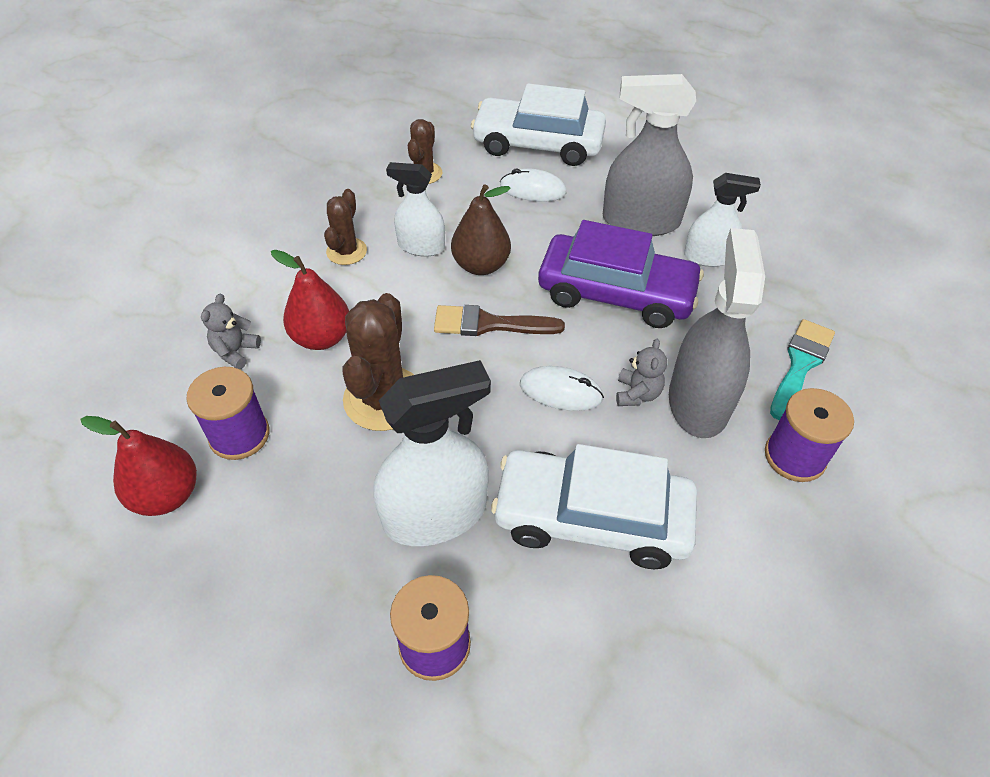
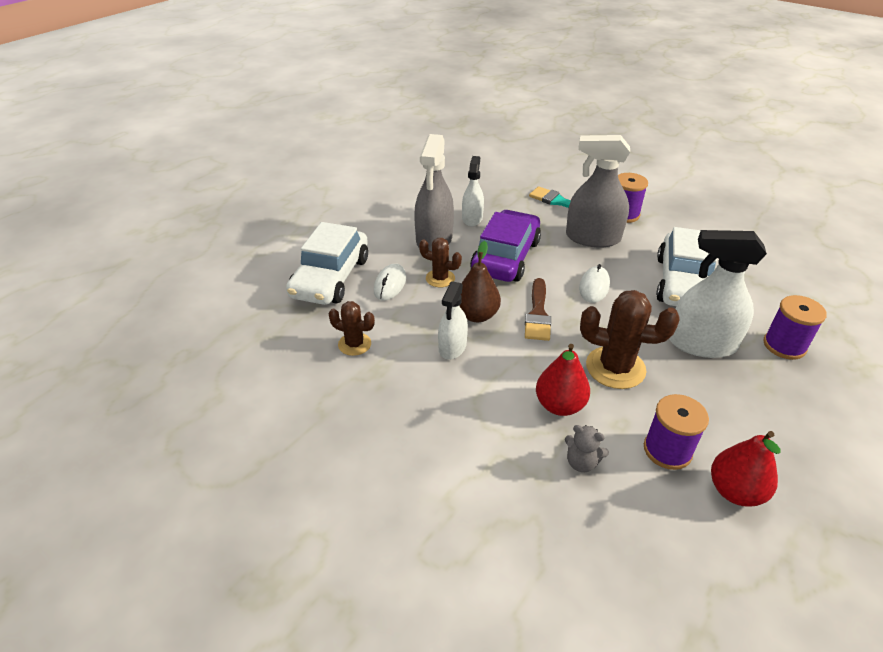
camera: 85 degrees left, 10 degrees down
(346, 251) = (456, 393): brown cactus -> brown cactus (440, 278)
(435, 514) = (701, 344): white spray bottle -> white spray bottle turned 60 degrees counterclockwise
(637, 394) = (591, 258): grey teddy bear -> none

